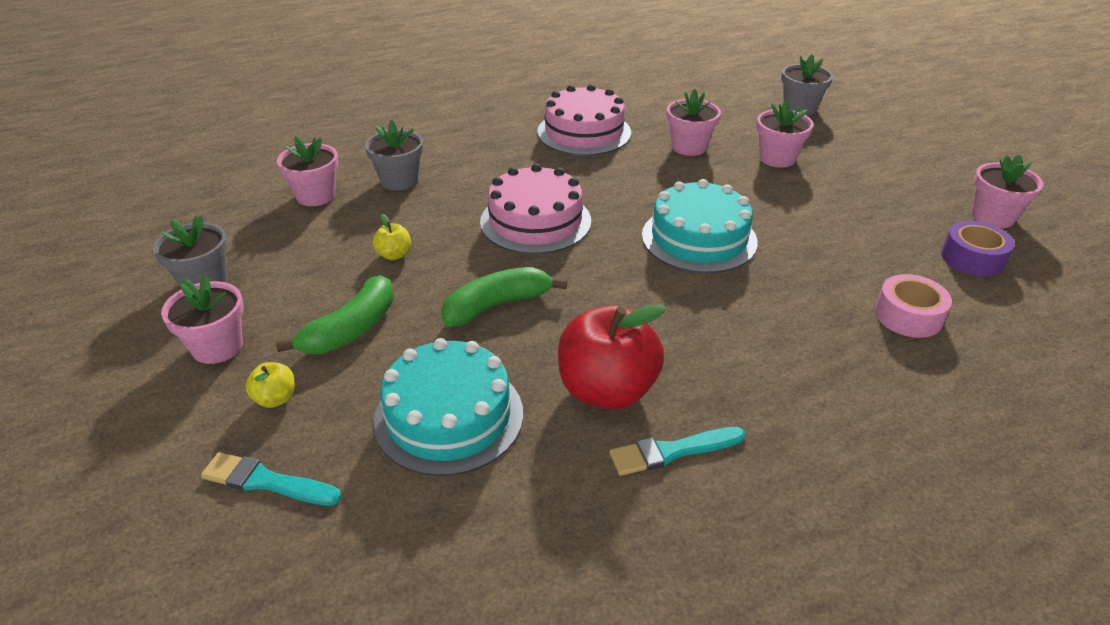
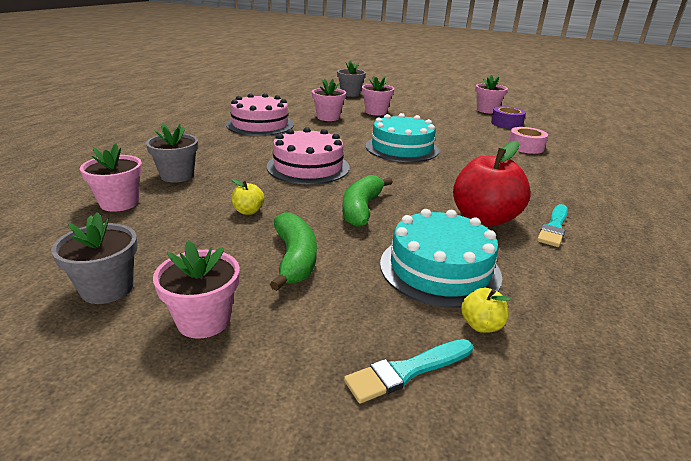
camera: 45 degrees left, 10 degrees down
(275, 399) = (316, 323): yellow apple -> yellow apple (481, 325)

